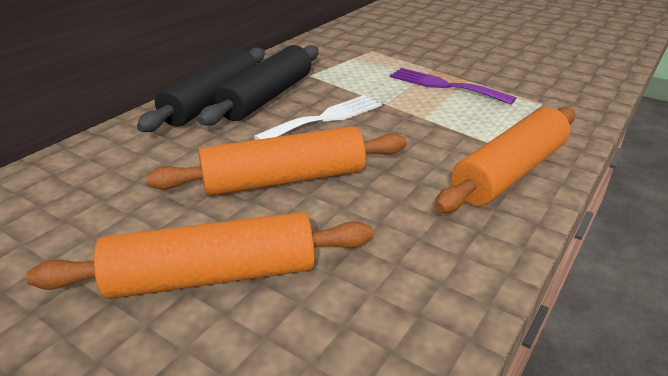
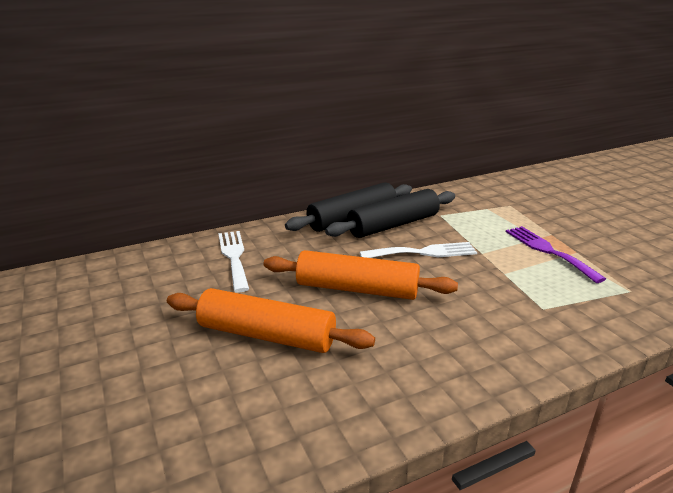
camera: 30 degrees right, 5 degrees down
(82, 188) = (234, 257): none -> white fork
(509, 172) = (537, 338): orange rolling pin -> none

